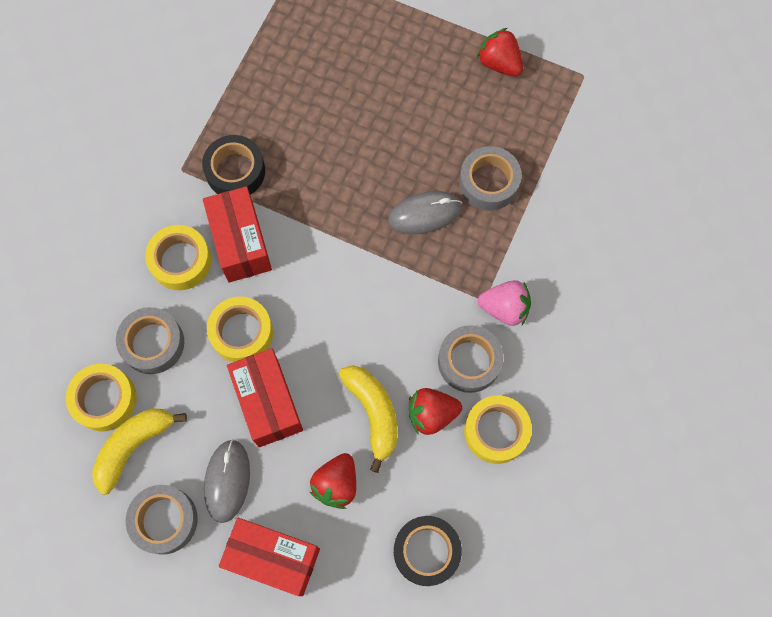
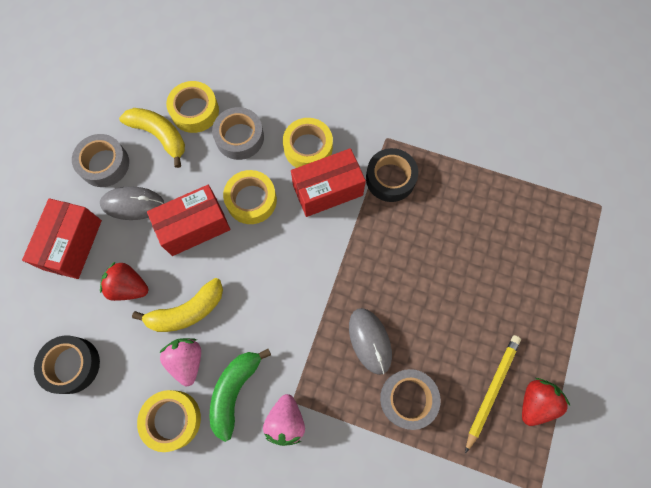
camera: 85 degrees right, 0 degrees up
(431, 414) = (187, 361): red strawberry -> pink strawberry
(469, 361) = (234, 391): grey tape -> green banana
(485, 101) = (491, 390): none -> yellow pencil

